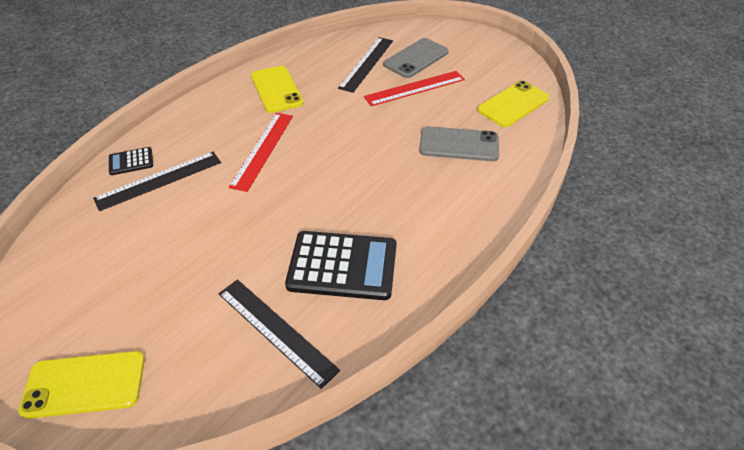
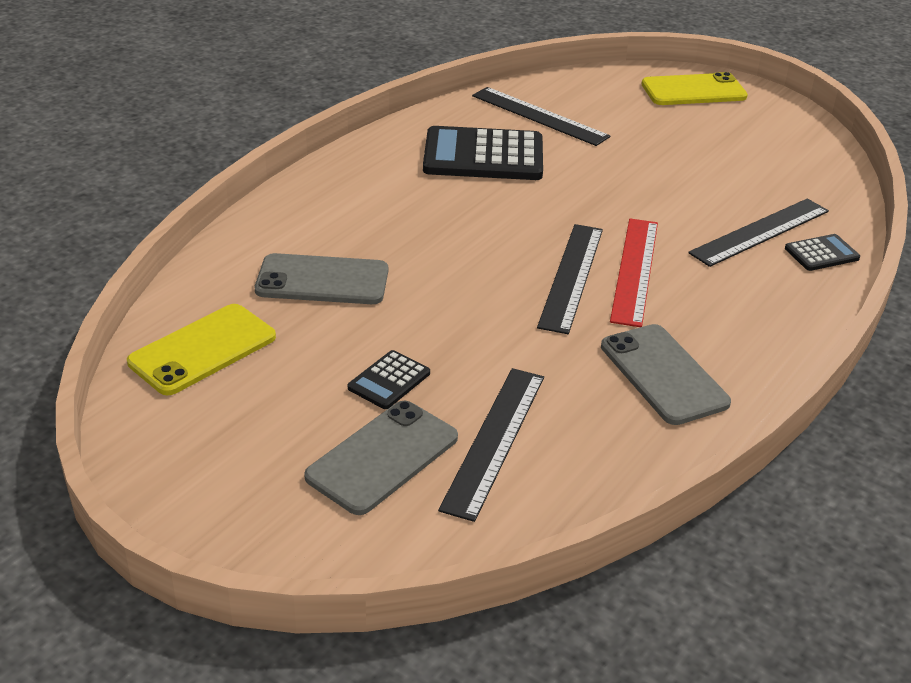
camera: 175 degrees right, 10 degrees down
(276, 89) = (663, 374): yellow phone -> grey phone
(304, 146) = (572, 277): none -> black ruler
(415, 88) = (389, 380): red ruler -> black calculator

